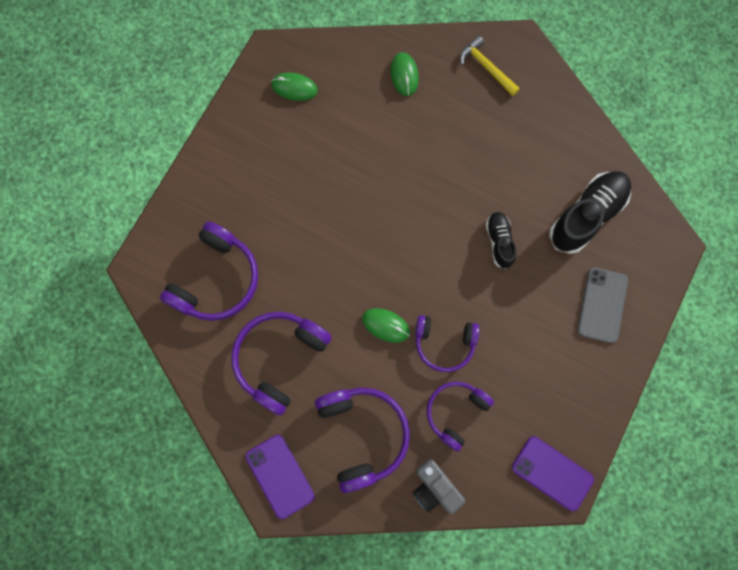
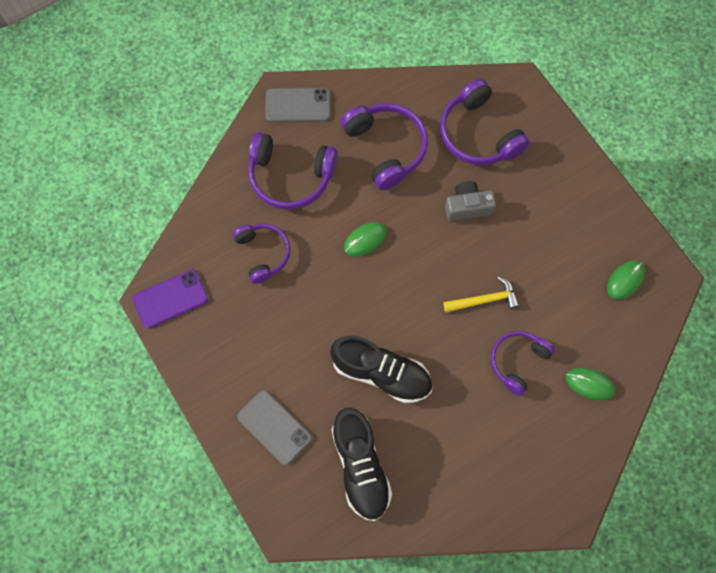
camera: 120 degrees right, 5 degrees down
(280, 476) = (298, 105): purple phone -> grey phone
(434, 488) = (218, 206): grey camera -> grey camera (467, 207)
(444, 343) = (323, 276): purple headphones -> purple headphones (518, 362)
(486, 67) = (559, 466): yellow hammer -> yellow hammer (484, 300)
(499, 242) = (382, 373): black shoe -> black shoe, size x1.78

